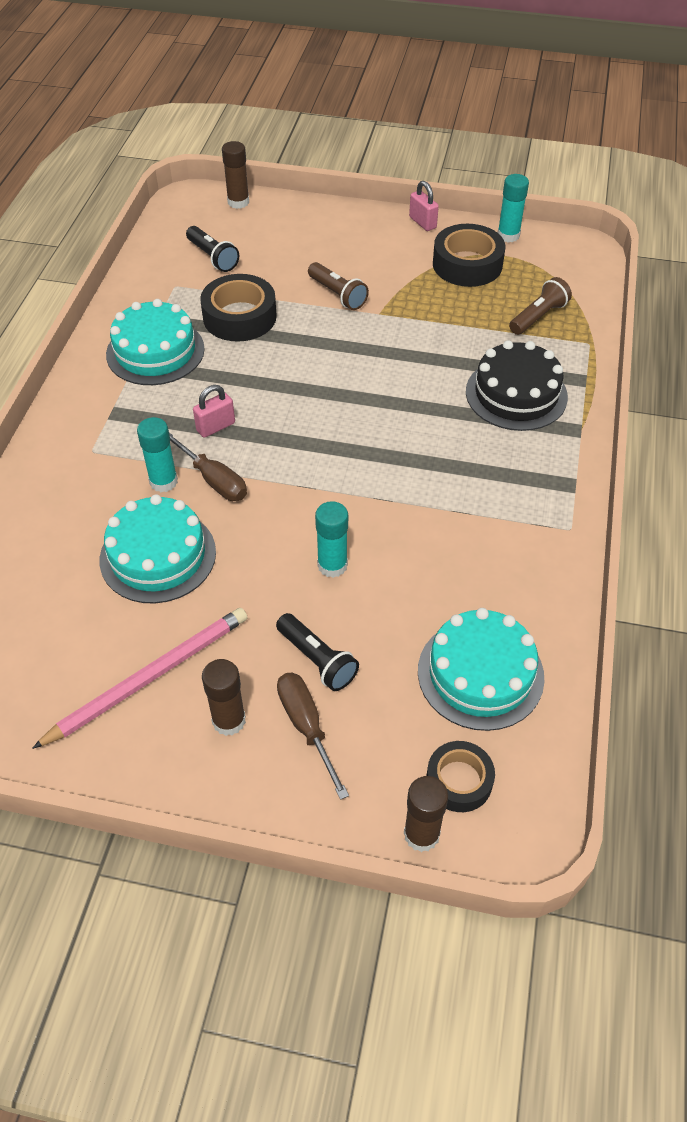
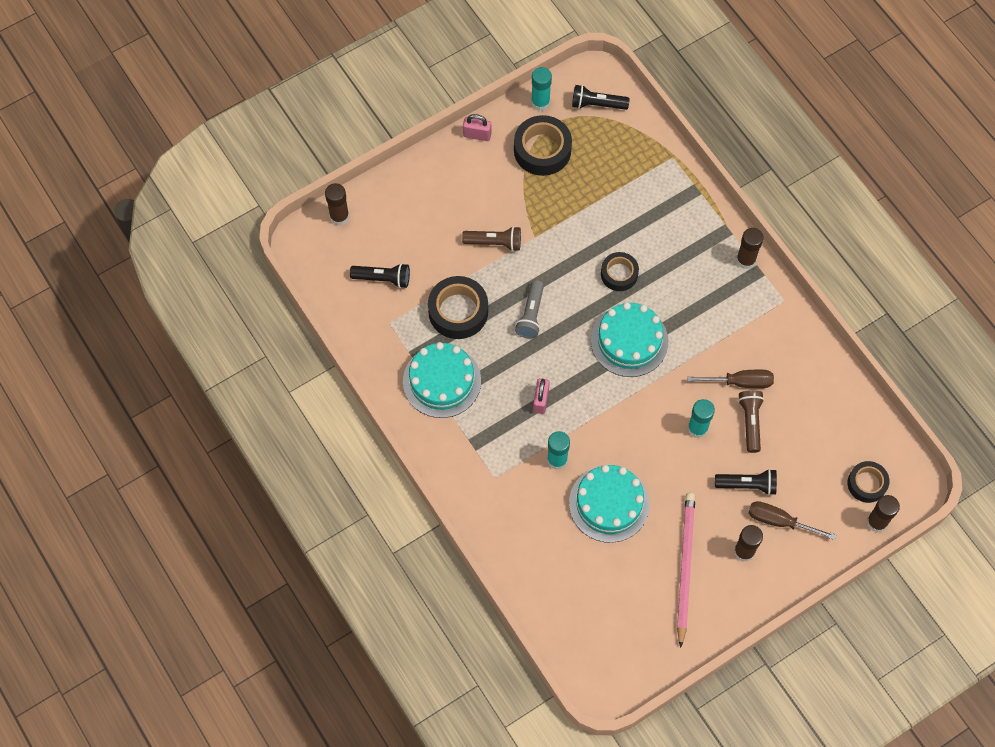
camera: 45 degrees left, 15 degrees up
(213, 479) = (581, 434): brown screwdriver -> brown screwdriver (740, 382)
(297, 362) = (531, 315): none -> grey flashlight
(421, 389) = (619, 274): none -> black tape
(480, 674) = (823, 423): turquoise cake -> turquoise cake (629, 341)
(516, 394) = (671, 232): black cake -> none
(538, 317) = (625, 160): brown flashlight -> brown flashlight (750, 422)
(560, 266) = (597, 104): none -> black flashlight
(568, 467) = (745, 260): none -> brown glue stick

